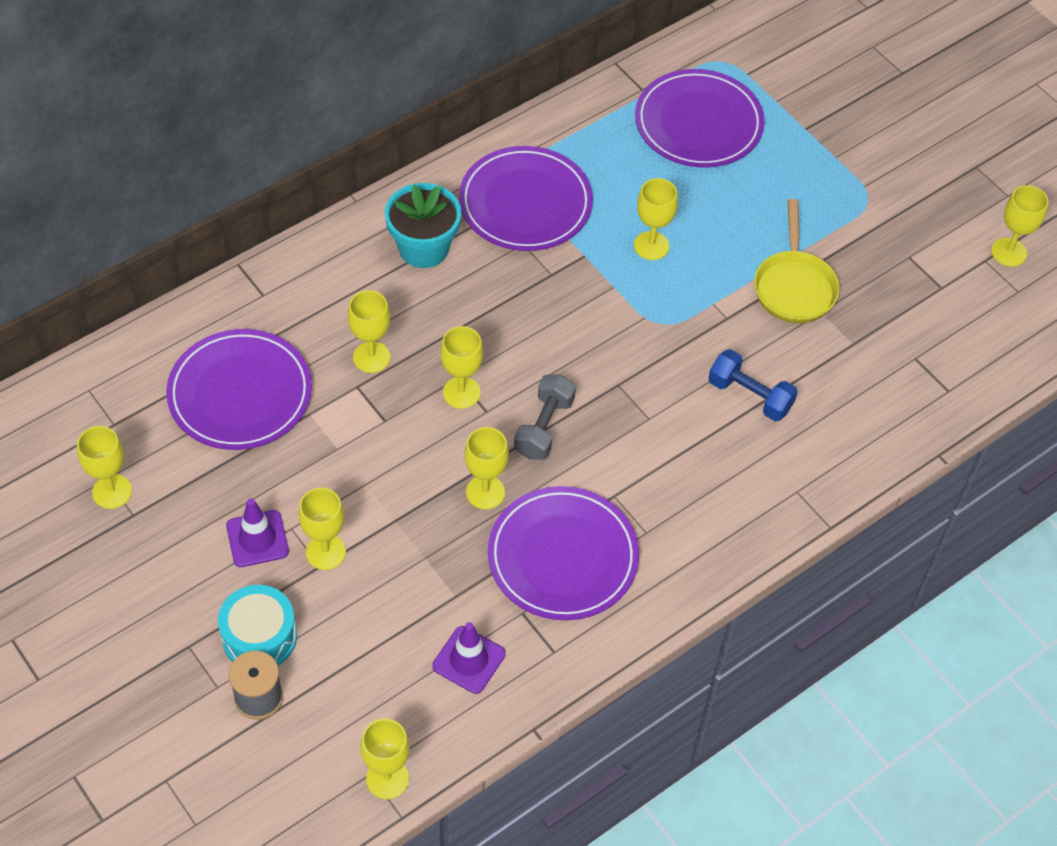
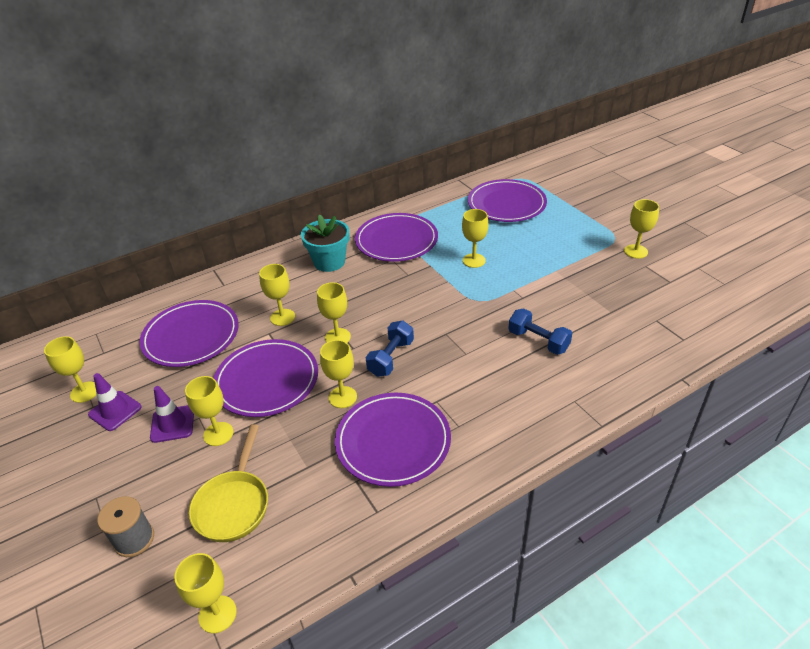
camera: 10 degrees right, 15 degrees down
(259, 637) = (150, 492): turquoise drum -> none
(373, 468) = (267, 381): none -> purple plate
(469, 660) = (307, 516): purple traffic cone -> purple traffic cone (115, 411)
(544, 427) = (391, 358): grey dumbbell -> blue dumbbell
(794, 286) = (568, 281): yellow pan -> yellow pan (234, 504)
(1009, 252) = (714, 263): yellow goblet -> yellow goblet (635, 251)

